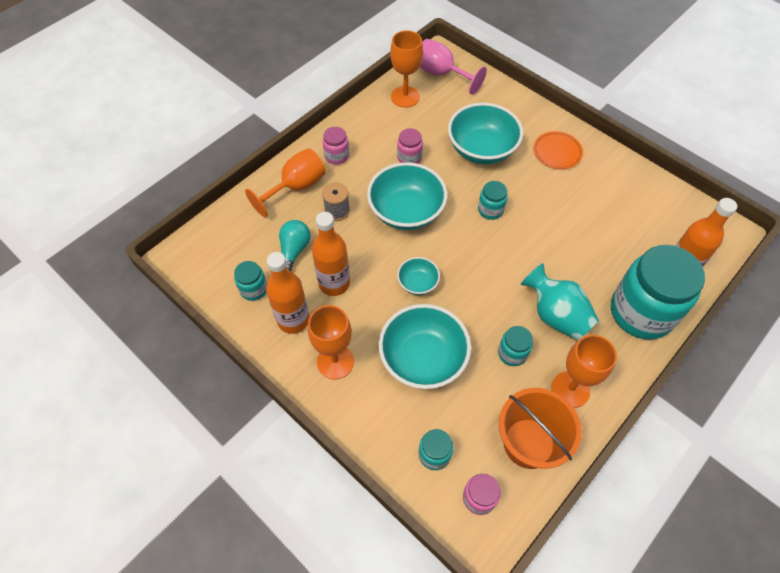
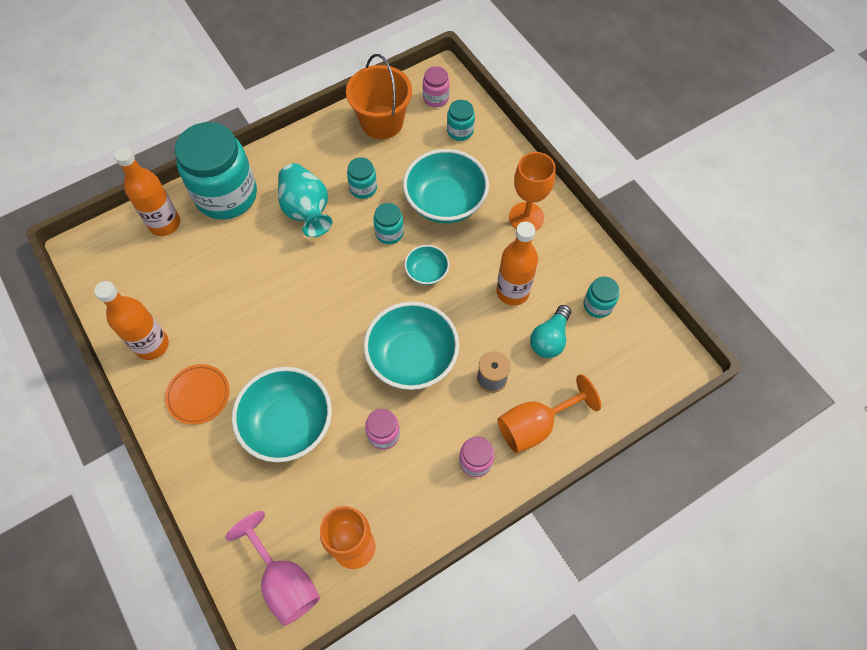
camera: 165 degrees left, 5 degrees up
(293, 320) = (560, 264): orange bottle -> orange bottle (152, 345)
(490, 210) = (316, 336): turquoise jar -> turquoise jar (389, 233)
(570, 389) = (328, 150): orange goblet -> none

